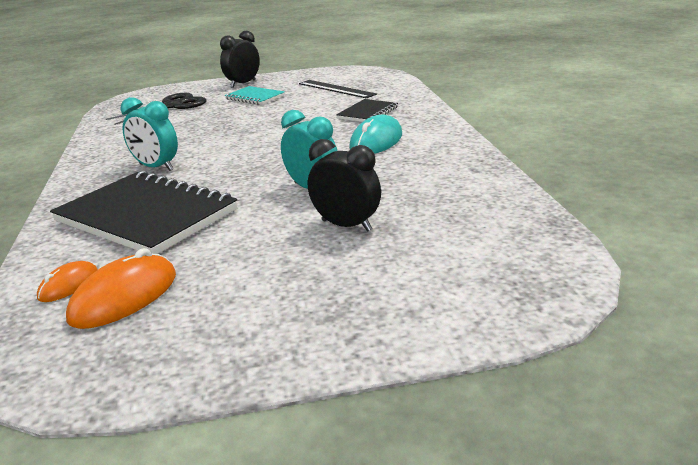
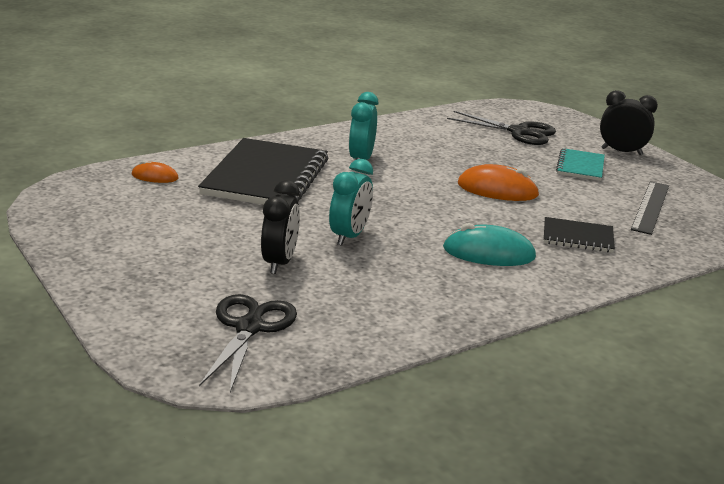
camera: 65 degrees right, 0 degrees up
(124, 297) = (144, 198): orange mouse -> orange mouse (497, 190)
(473, 252) = (249, 328): none -> black scissors

